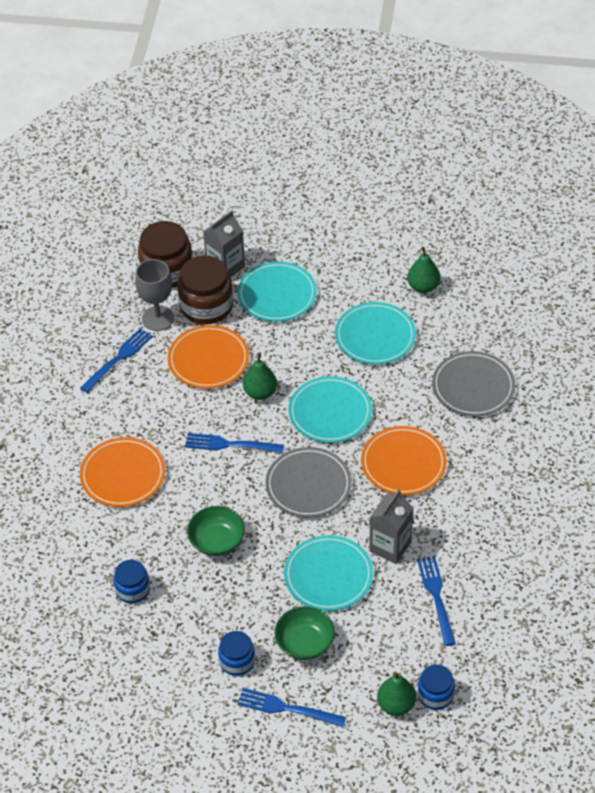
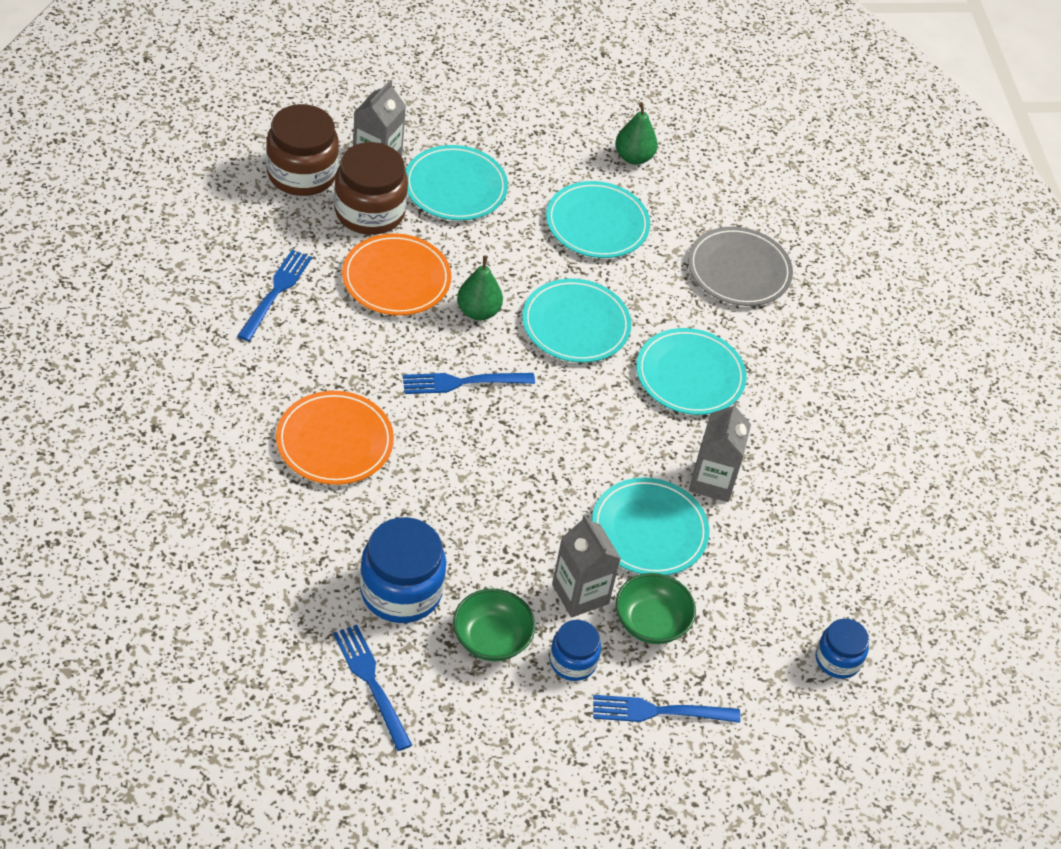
camera: 25 degrees left, 0 degrees up
(132, 590) = (401, 591): blue jar -> blue jar, size x1.74
(158, 318) = (311, 234): grey goblet -> none
(217, 541) = (490, 509): green bowl -> green bowl (491, 639)
(260, 614) = (580, 594): none -> grey carton
(308, 485) = (582, 419): grey plate -> none
(396, 705) = (794, 681): green pear -> none
(403, 463) = (690, 375): orange plate -> turquoise plate
(436, 597) = (792, 536): blue fork -> blue fork (371, 683)

